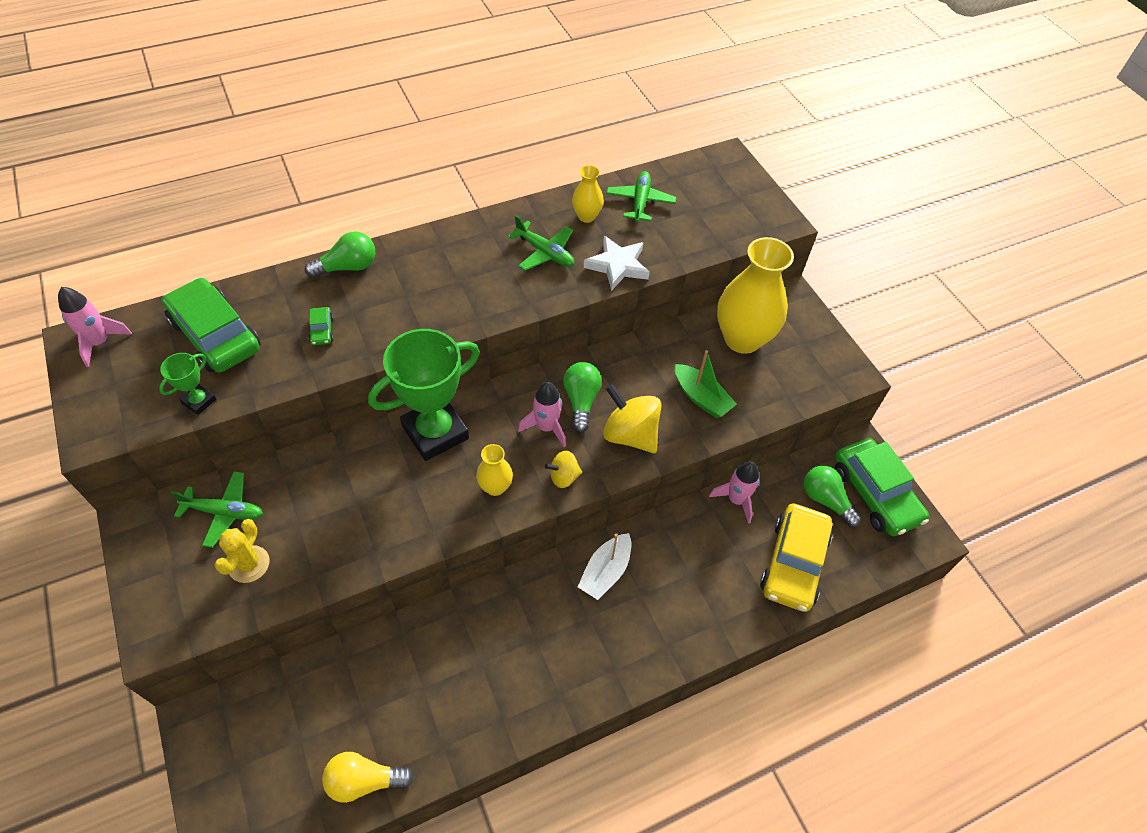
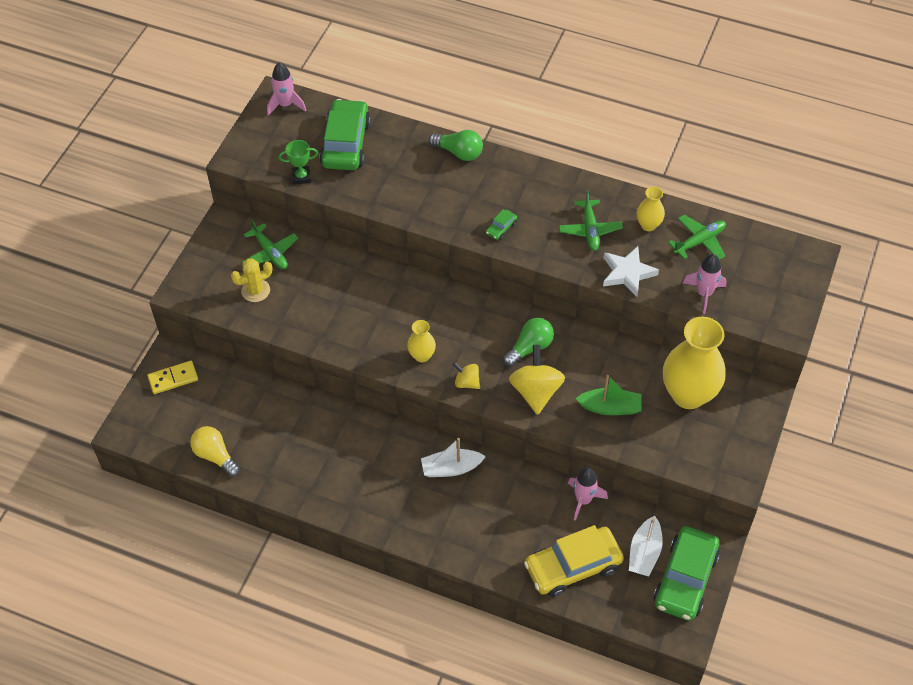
camera: 50 degrees right, 0 degrees up
(225, 741) = (173, 379): none -> yellow domino
(322, 330) = (403, 182): green car -> green car (501, 228)
(435, 432) = (423, 297): green trophy -> none
(546, 427) = (490, 346): pink rocket -> pink rocket (704, 294)
(701, 398) = (610, 407): green boat -> green boat turned 90 degrees counterclockwise
(826, 500) = (644, 552): green light bulb -> white boat

